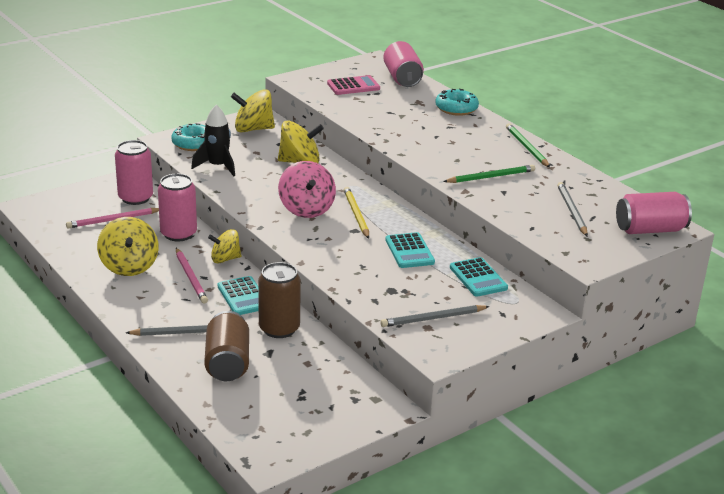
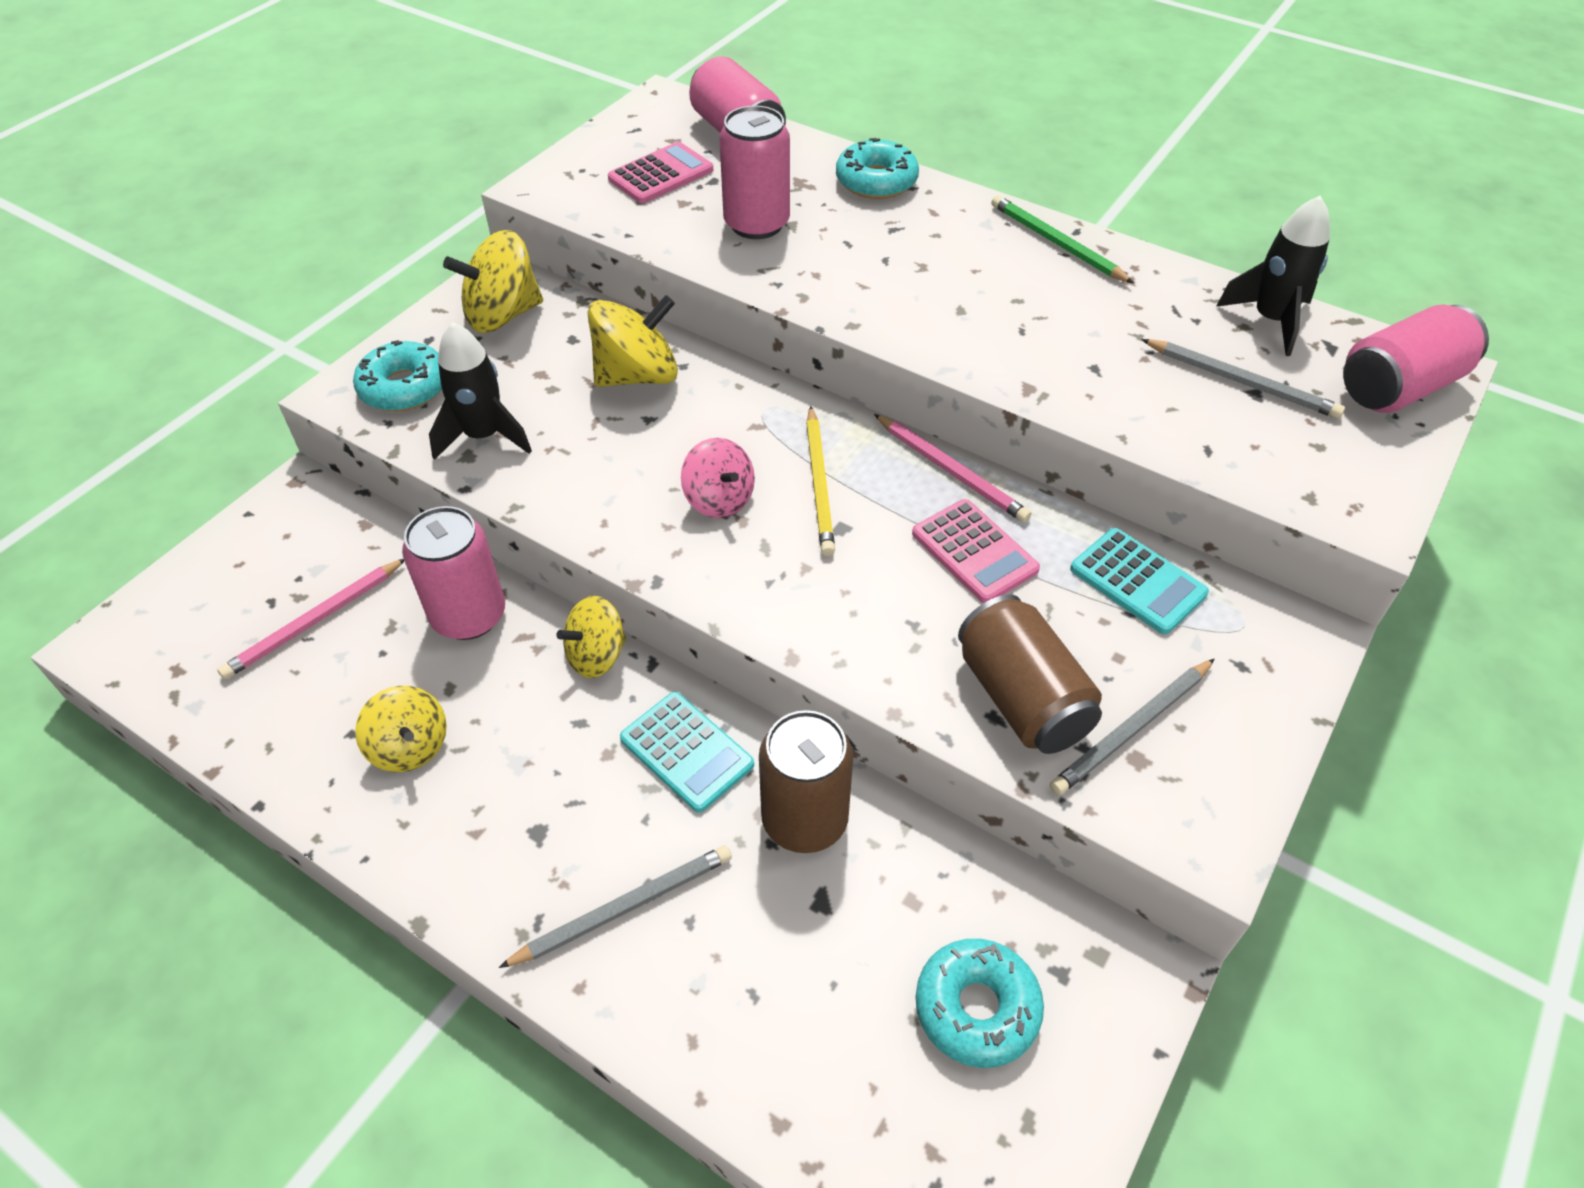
camera: 20 degrees left, 20 degrees up
(129, 266) = (410, 746): yellow spinning top -> yellow spinning top, size x0.66
(135, 198) = (334, 543): pink can -> pink can (756, 224)
(191, 277) = (554, 734): pink pencil -> pink pencil (951, 471)
(227, 363) = (757, 969): brown can -> brown can (1022, 698)
(306, 209) = (719, 499): pink spinning top -> pink spinning top, size x0.66
(310, 398) = (976, 1008): none -> turquoise donut
(356, 214) = (819, 484): yellow pencil -> yellow pencil turned 150 degrees counterclockwise
(409, 251) = (974, 552): turquoise calculator -> pink calculator
(491, 177) = (1047, 336): green pencil -> none
(571, 211) = (1242, 382): grey pencil -> grey pencil turned 150 degrees clockwise
(609, 195) = (1271, 320): none -> black rocket

